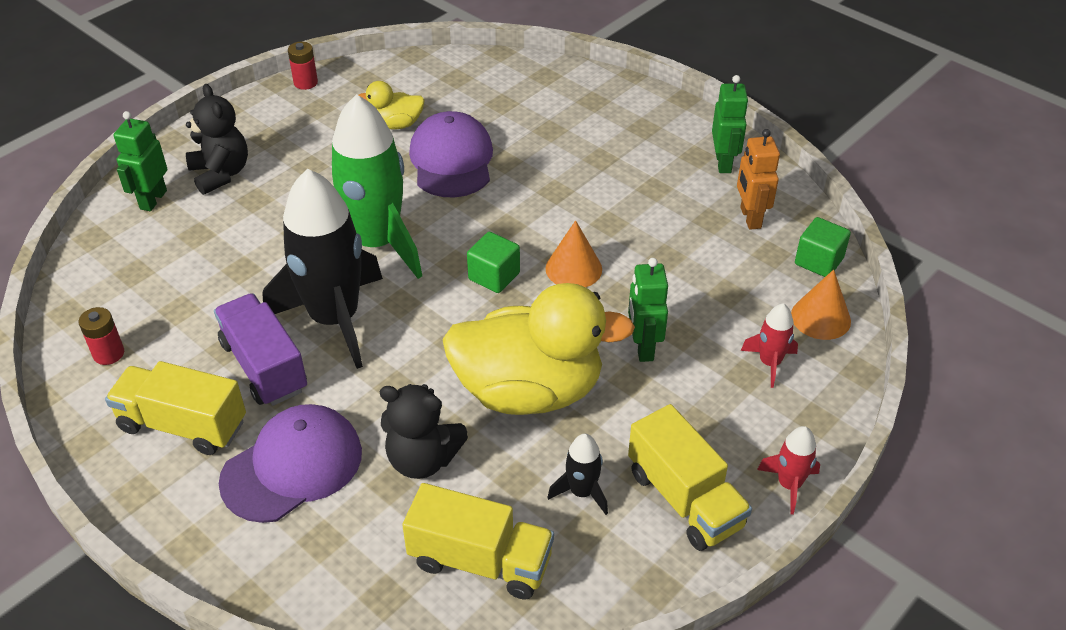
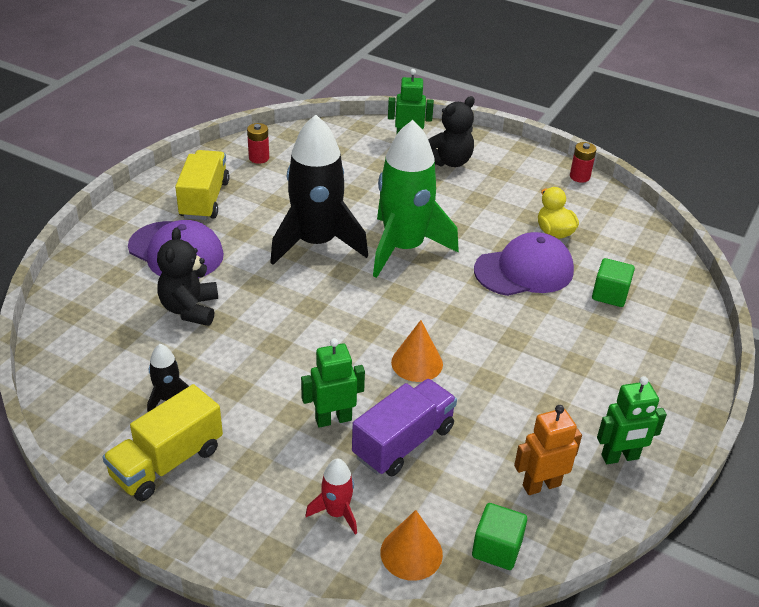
camera: 75 degrees right, 5 degrees down
(264, 366) = (262, 221): purple truck -> purple truck (403, 442)
(480, 561) = (102, 352): yellow truck -> none
(494, 276) = (390, 316): green cube -> green cube (610, 295)
(529, 391) = (267, 355): yellow duck -> none
(789, 485) = (190, 535): red rocket -> none

